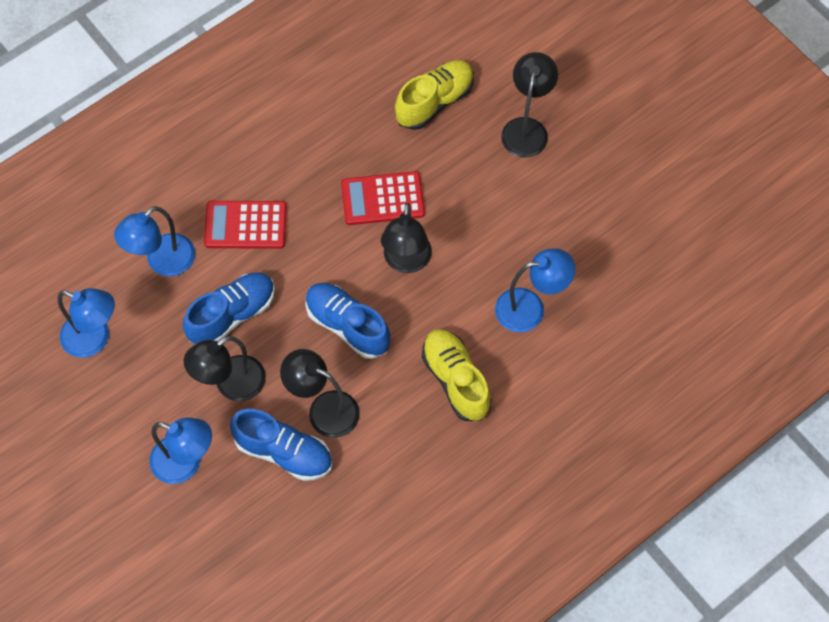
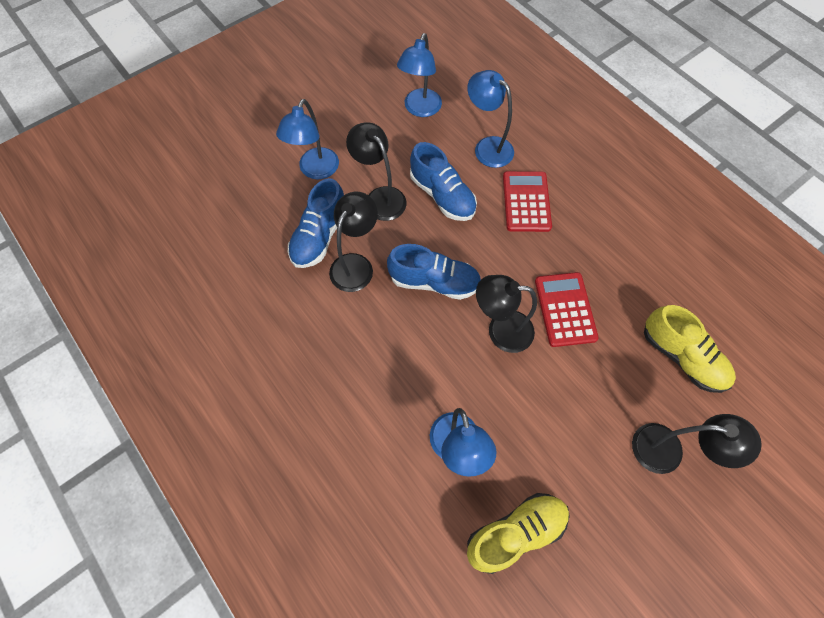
camera: 90 degrees right, 0 degrees up
(347, 326) = (434, 282): blue shoe -> blue shoe turned 60 degrees clockwise
(456, 380) = (380, 374): yellow shoe -> yellow shoe (515, 532)

